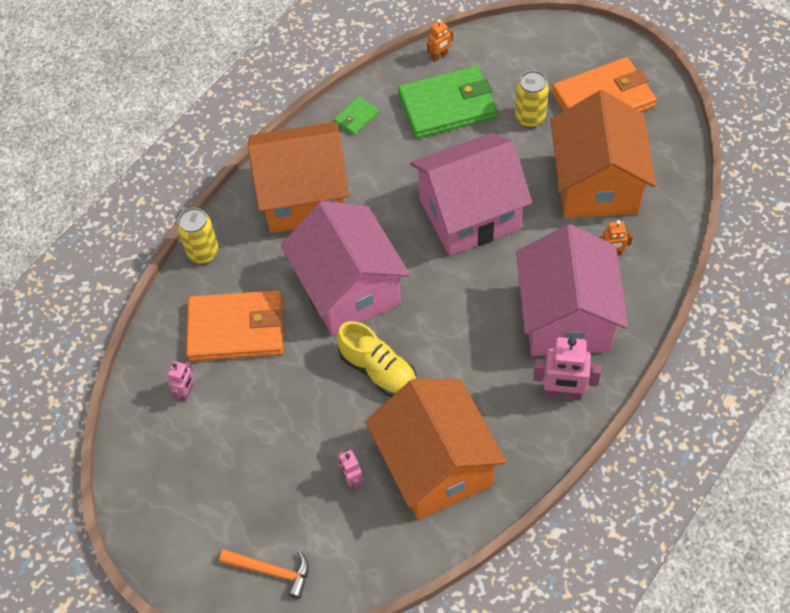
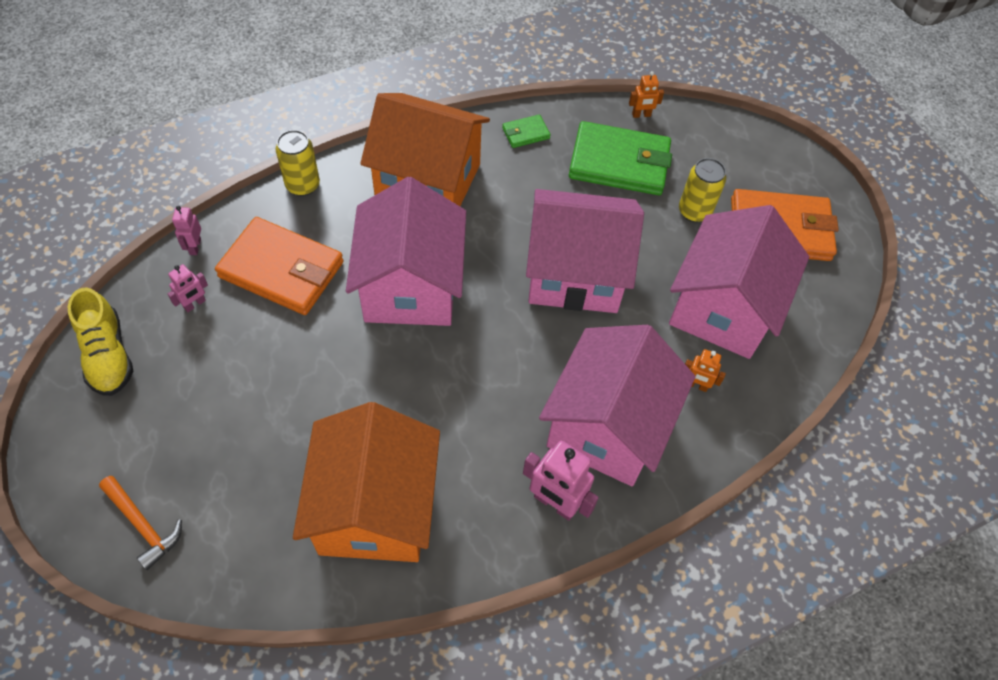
camera: 20 degrees right, 0 degrees up
(352, 480) = (284, 475): pink robot -> pink robot (195, 247)
(378, 370) = (385, 379): yellow shoe -> yellow shoe (108, 355)
(596, 184) = (723, 308): orange house -> pink house

